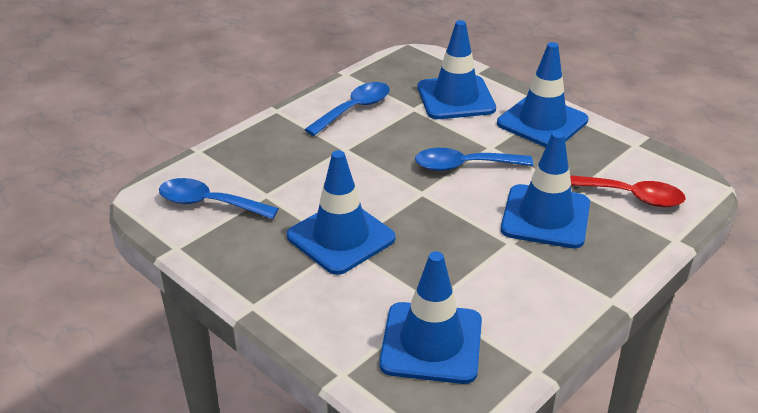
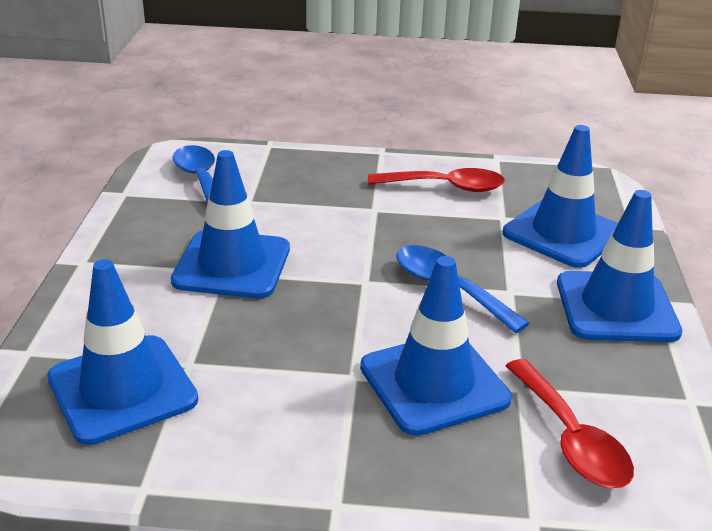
camera: 50 degrees right, 5 degrees down
(354, 109) = (445, 187): blue spoon -> red spoon

